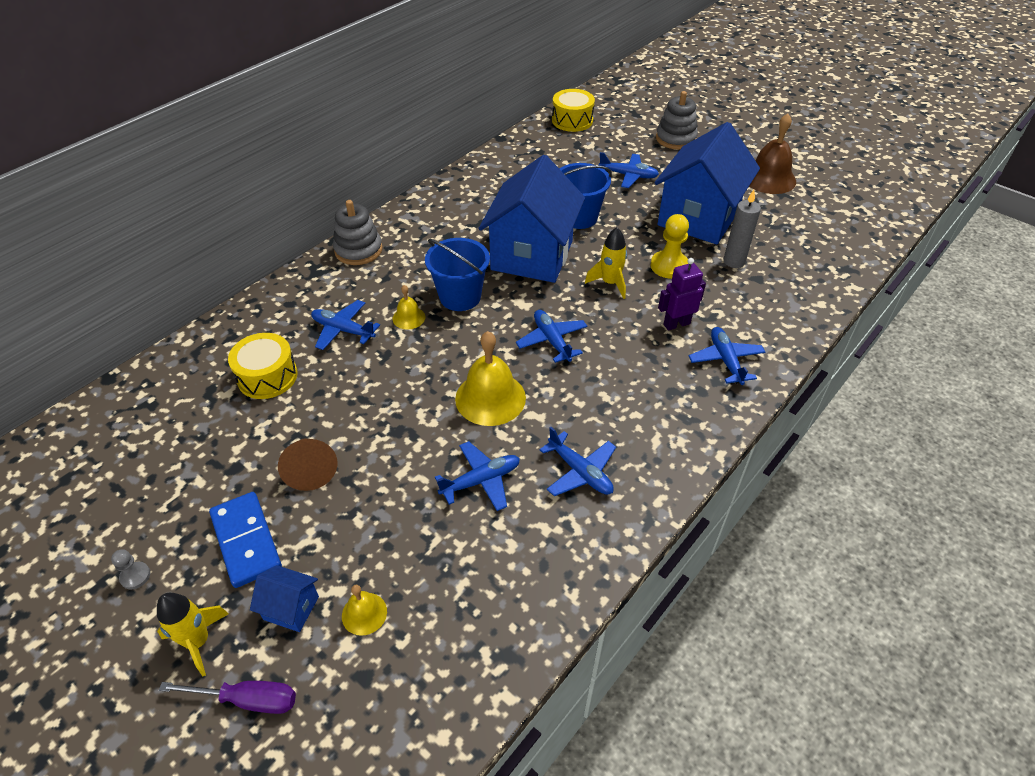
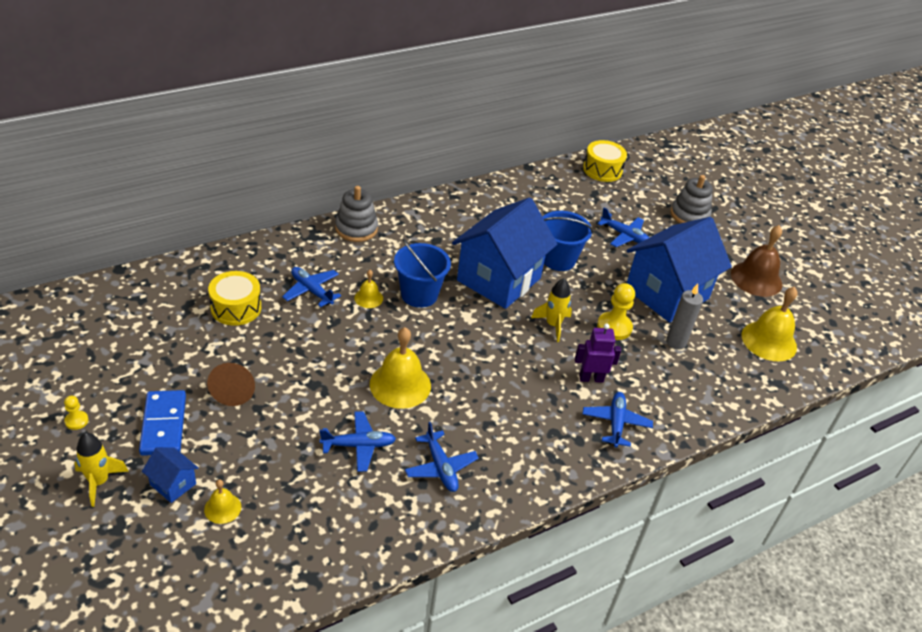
camera: 15 degrees right, 5 degrees down
(135, 576) = (76, 421): grey pawn -> yellow pawn
(248, 699) = (114, 534): purple screwdriver -> none
(552, 341) = (476, 356): blue plane -> none
(814, 232) = (769, 341): none -> yellow bell

